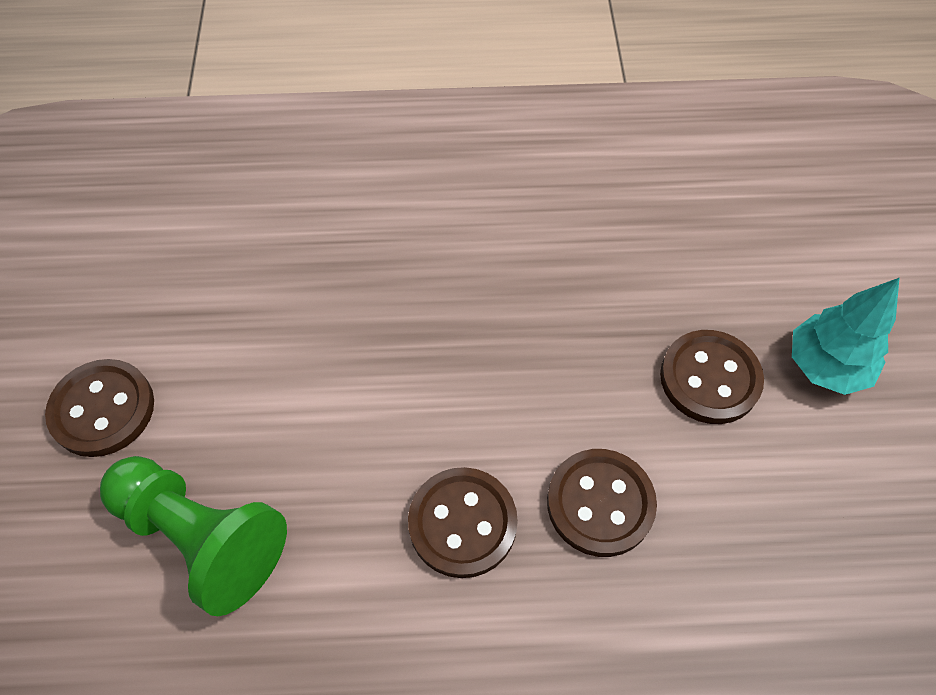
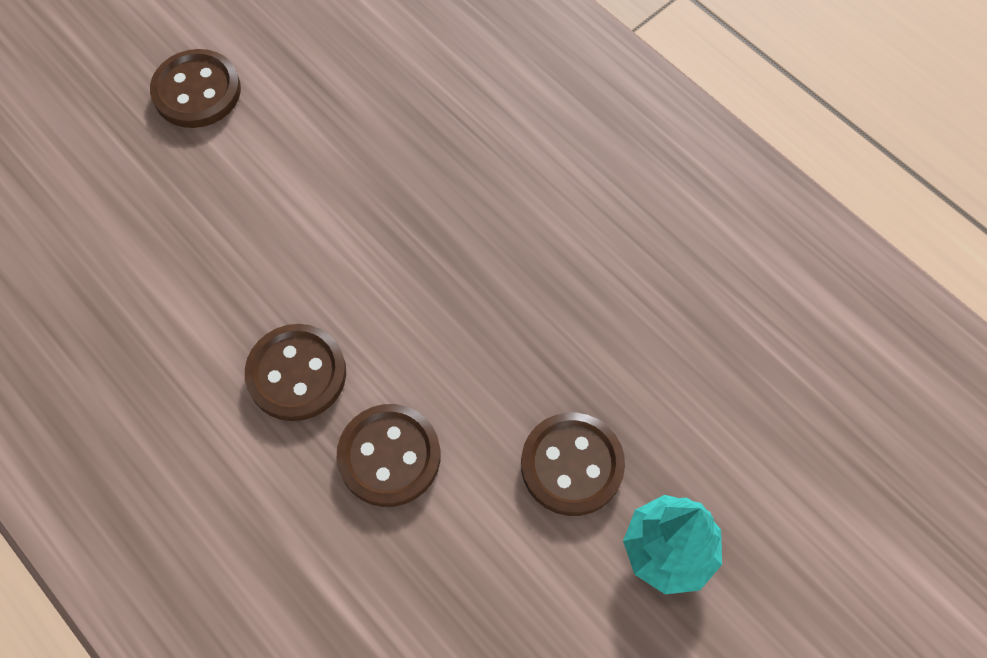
camera: 50 degrees right, 5 degrees up
(202, 537) = (158, 223): green pawn -> none

